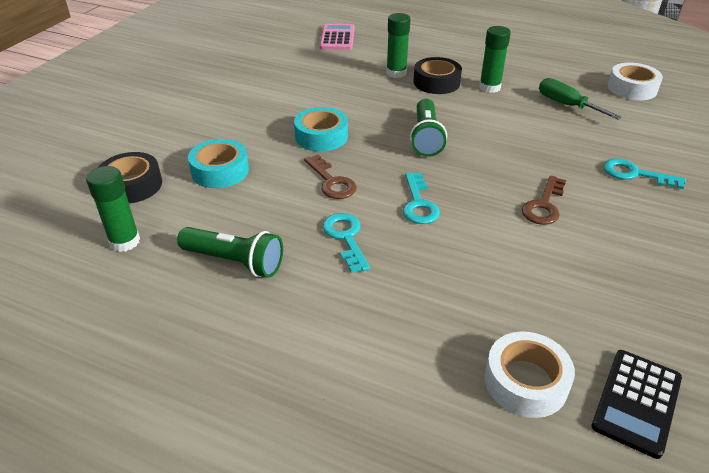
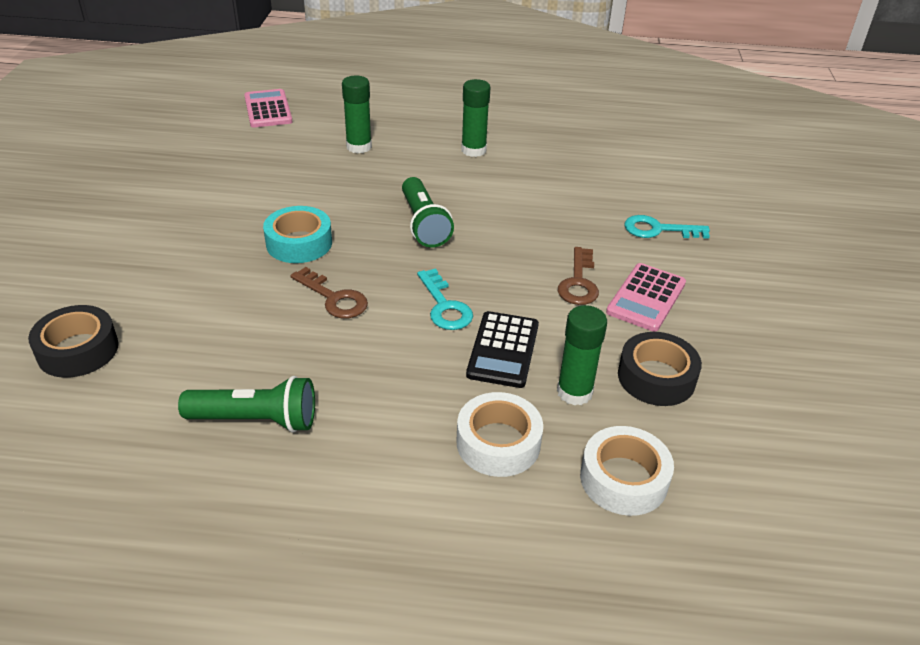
camera: 20 degrees left, 0 degrees up
(125, 241) = (102, 425): green glue stick -> green glue stick (574, 392)
(220, 171) = (188, 310): turquoise tape -> none
(346, 238) = (377, 363): turquoise key -> none
(436, 82) = (411, 153): black tape -> black tape (656, 377)
(566, 105) = (564, 160): green screwdriver -> none
(603, 229) = (646, 298): none -> pink calculator
(632, 88) = (625, 130): white tape -> white tape (498, 443)
(637, 402) = (732, 472): black calculator -> black calculator (503, 350)

